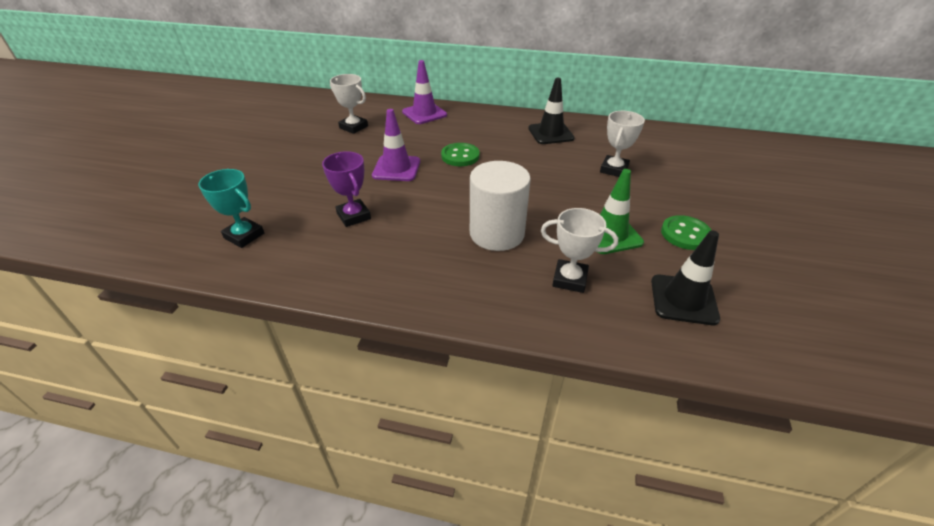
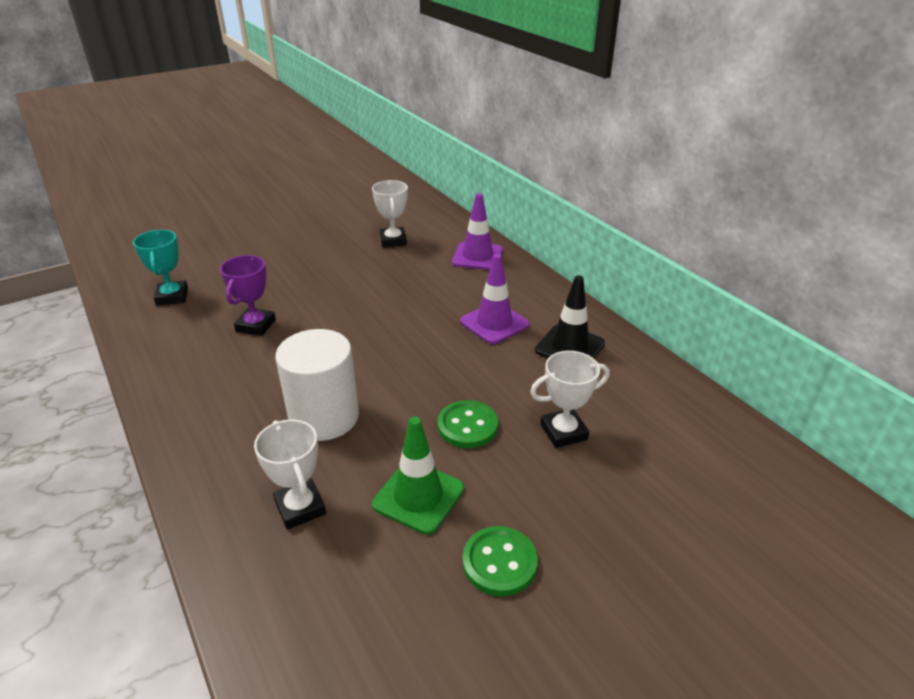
camera: 45 degrees right, 5 degrees down
(396, 168) = (357, 301): purple traffic cone -> purple traffic cone (494, 323)
(460, 156) = (431, 320): green button -> green button (467, 426)
(683, 299) = (356, 622): black traffic cone -> none

